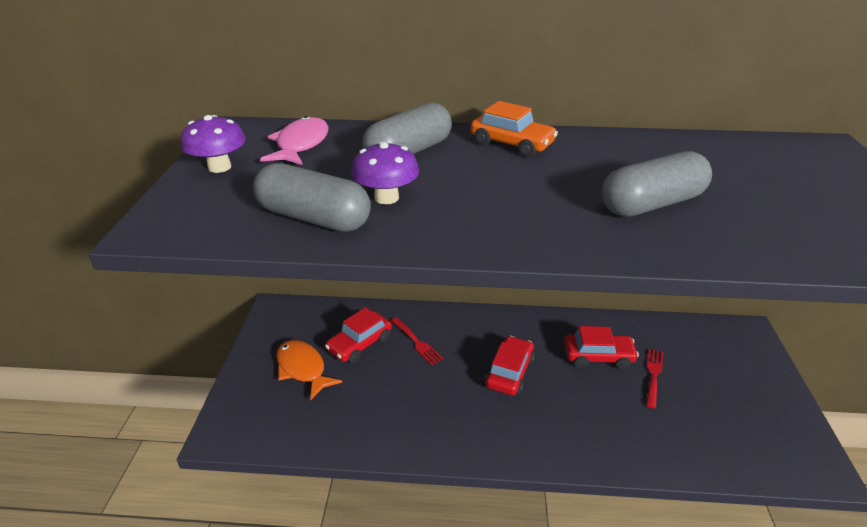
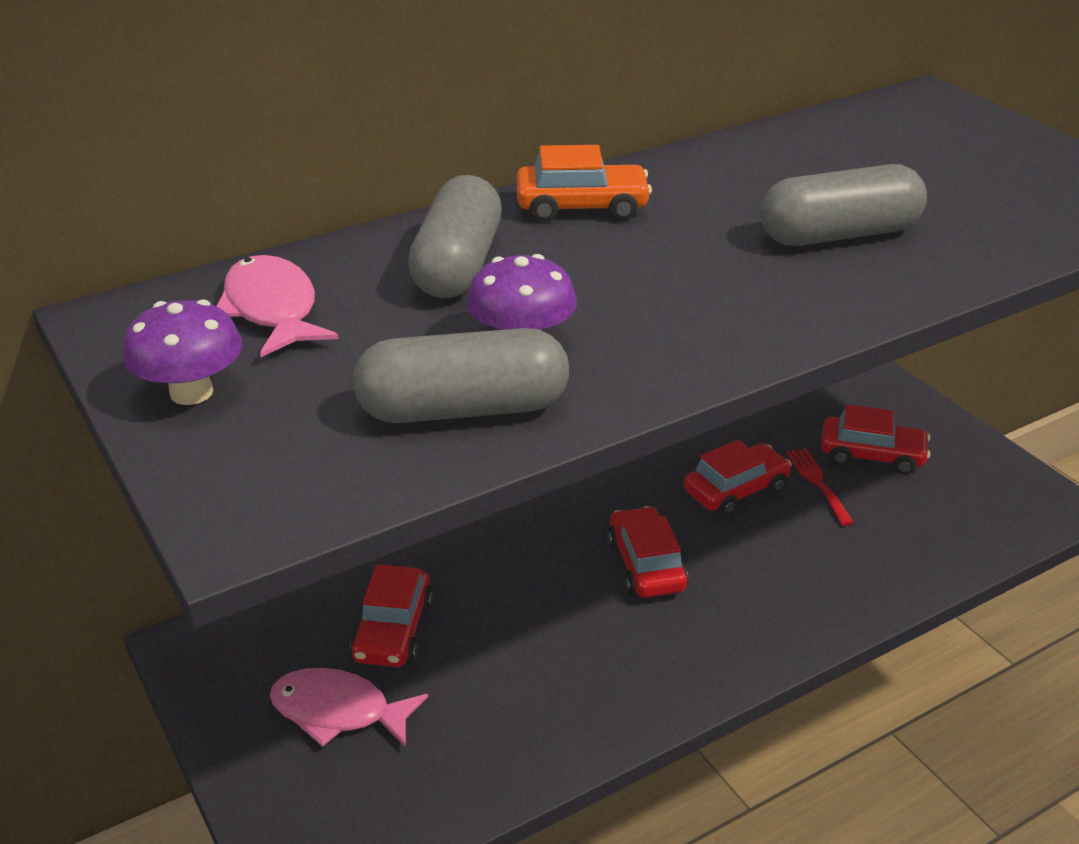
camera: 35 degrees left, 0 degrees up
(303, 368) = (338, 711): orange fish -> pink fish
(416, 342) = (478, 586): red fork -> none
(651, 204) = (839, 235): grey capsule -> grey capsule turned 45 degrees clockwise
(705, 375) = (872, 455): none -> red car

